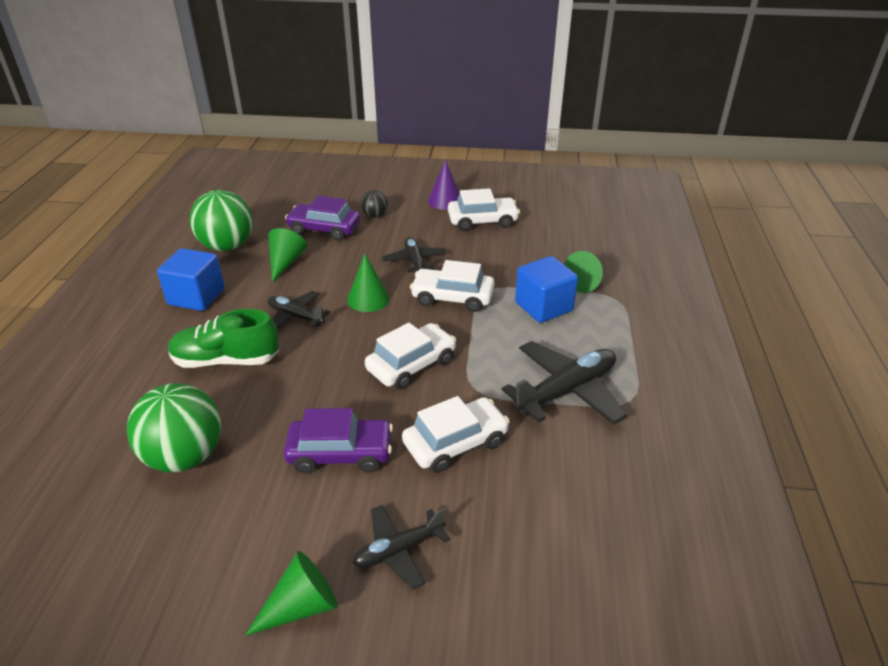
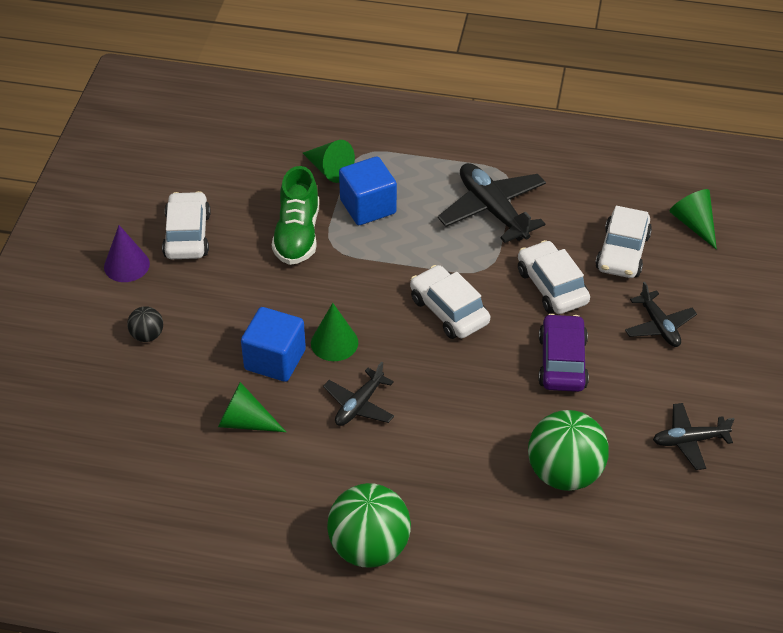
camera: 85 degrees left, 10 degrees up
(196, 297) = (306, 504): blue cube -> blue cube (275, 360)
(226, 360) = (429, 459): green shoe -> green shoe (297, 235)
(227, 246) = (192, 487): green ball -> green ball (369, 548)
(301, 606) = (708, 381): green cone -> green cone (694, 224)
(324, 229) = (171, 387): purple car -> none
(414, 261) = (264, 301): black plane -> black plane (689, 440)
(452, 298) = (342, 273): white car -> white car (622, 252)

